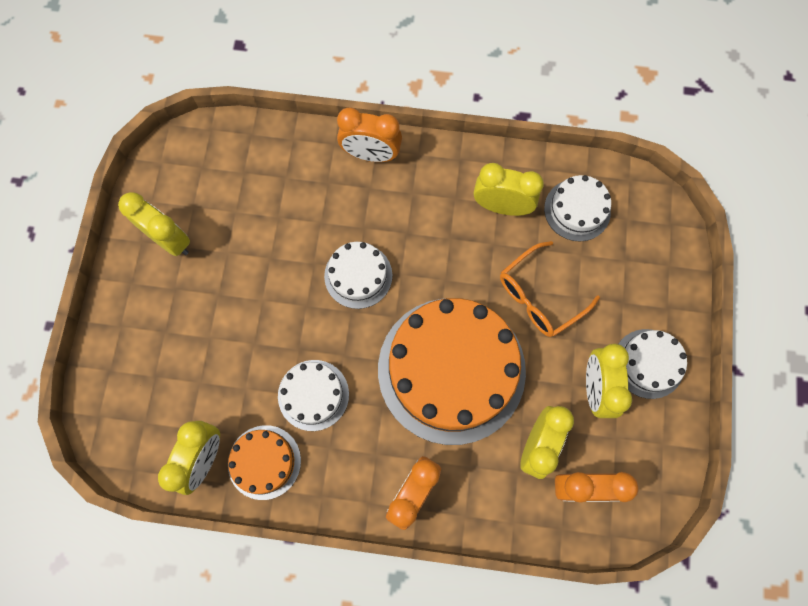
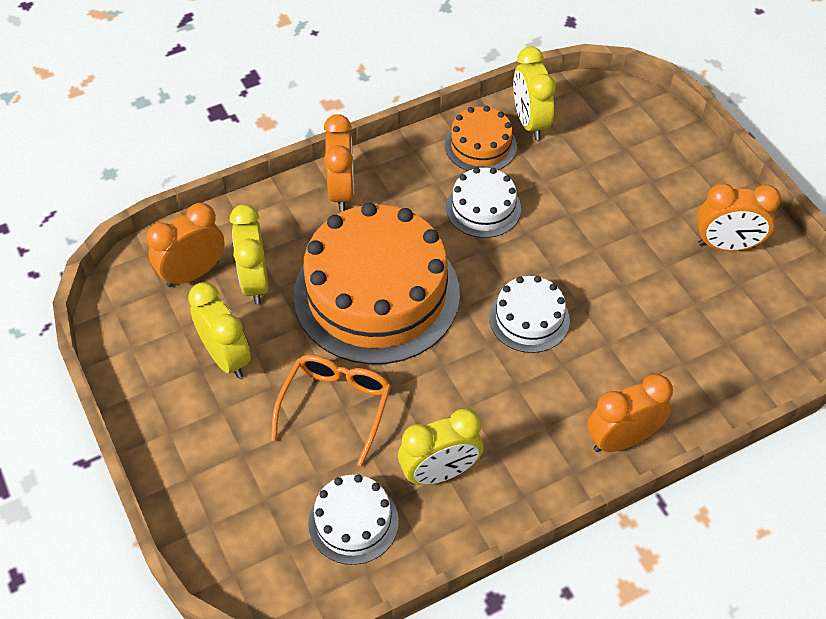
camera: 145 degrees right, 20 degrees down
(169, 240) = (726, 245): yellow clock -> orange clock
(648, 363) = (183, 409): white cake -> none

